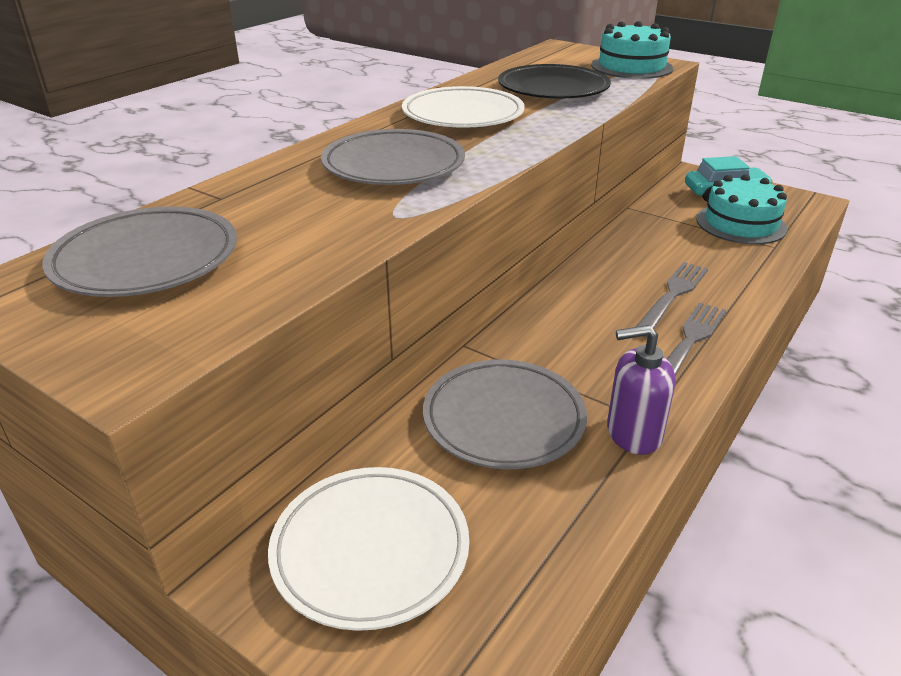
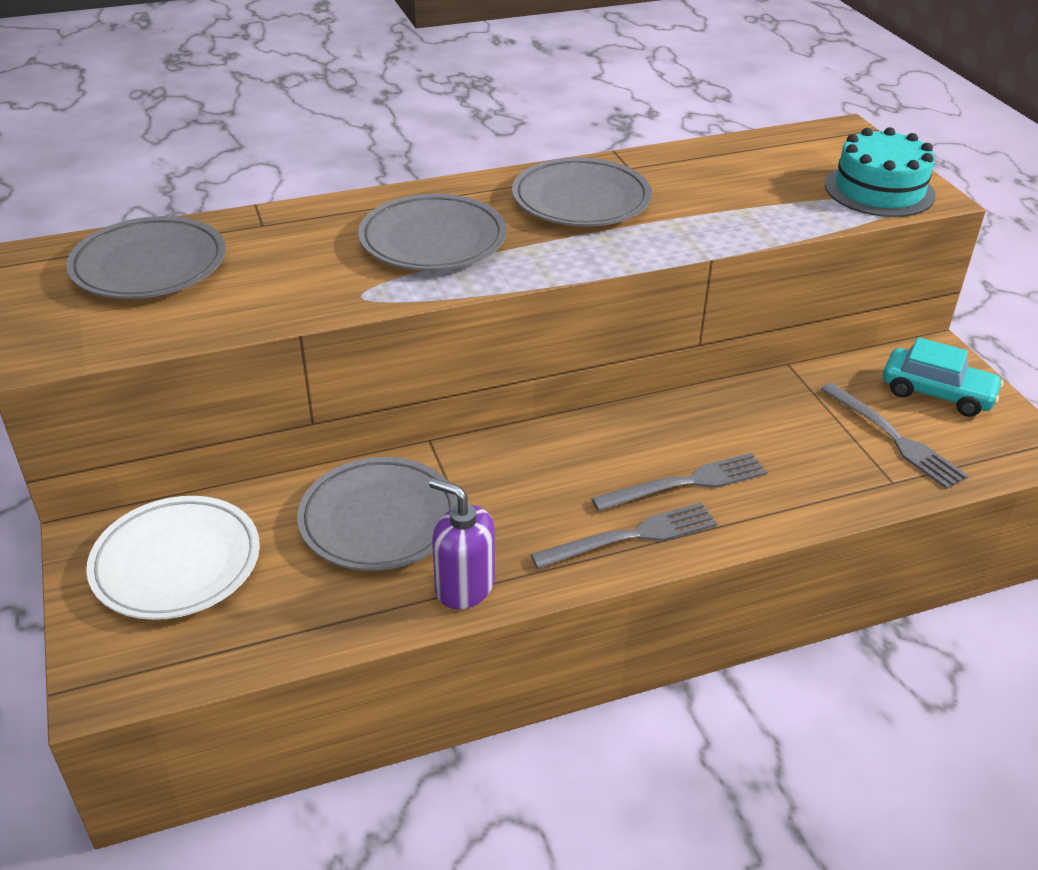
camera: 35 degrees right, 5 degrees up
(463, 115) = (581, 200): white plate -> grey plate
(553, 89) = (729, 195): black plate -> none
(740, 224) = (894, 438): turquoise cake -> grey fork

